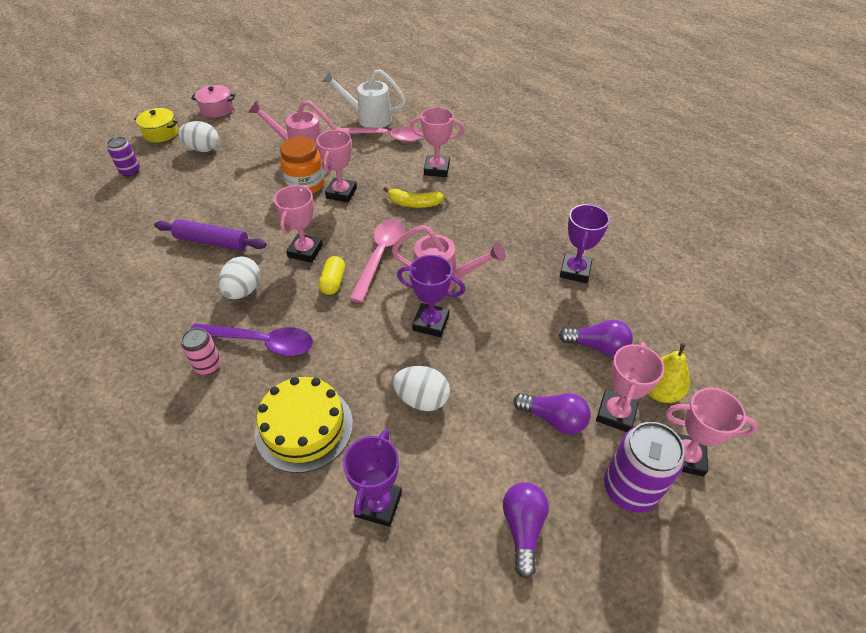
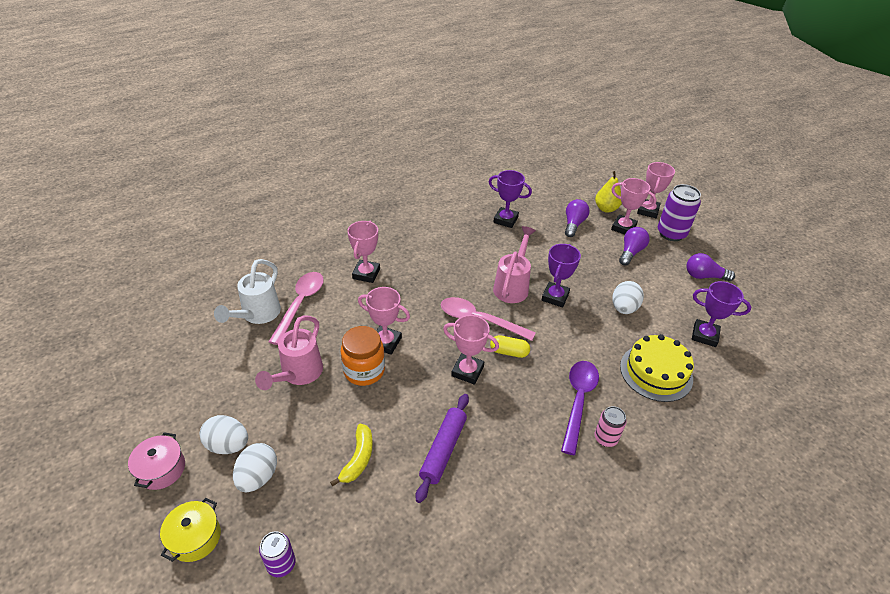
camera: 85 degrees left, 5 degrees down
(243, 291) = (517, 417): white egg -> white egg (228, 445)
(414, 203) = (413, 293): yellow banana -> yellow banana (358, 459)

